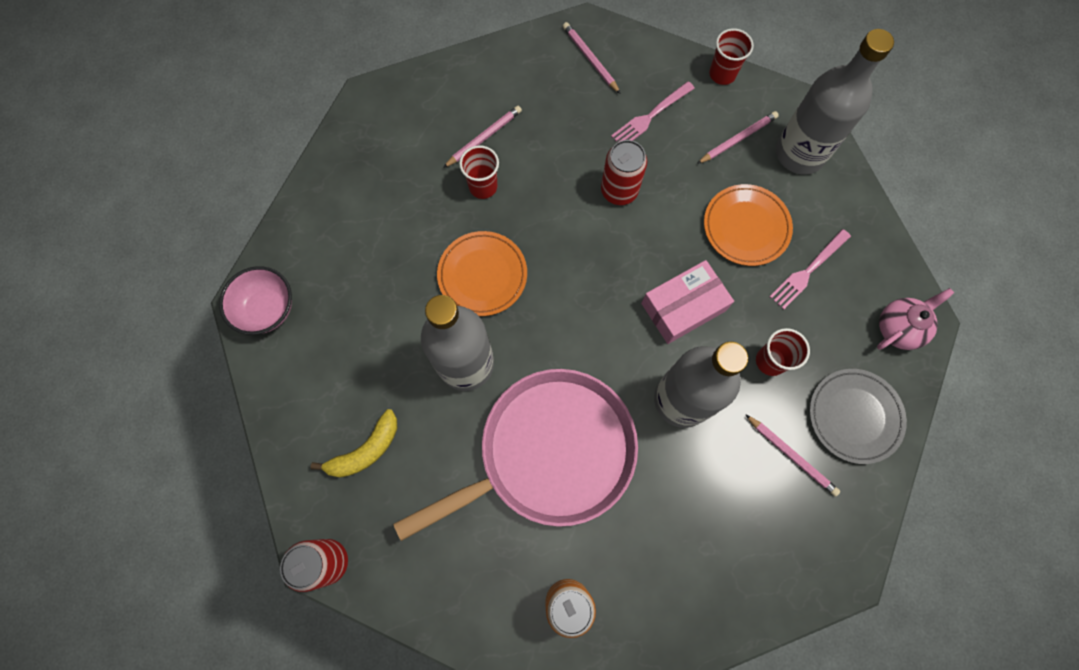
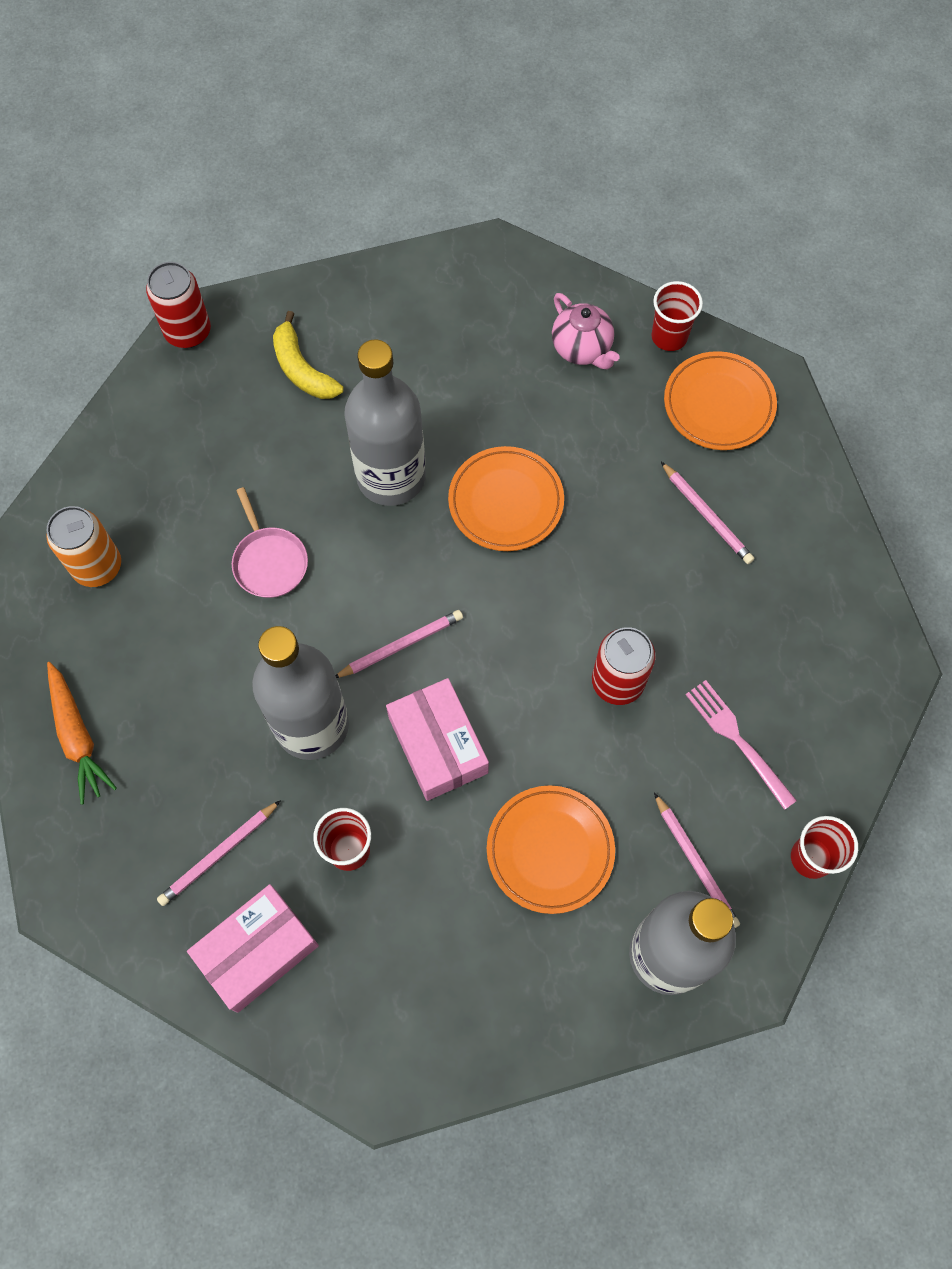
camera: 95 degrees right, 5 degrees down
(267, 309) = (483, 272): pink bowl -> none
(391, 132) = (718, 404): none -> orange plate
(483, 186) = (632, 510): red cup -> red cup (669, 337)
(549, 452) = (269, 562): pink pan -> pink pan, size x0.41
(590, 59) = (836, 666): pink pencil -> pink pencil (401, 645)
(719, 587) = (78, 736): none -> orange carrot
(808, 271) = (474, 928): pink fork -> none
(854, 416) = (257, 951): grey plate -> pink box
(898, 328) = (375, 1045): pink teapot -> pink teapot (582, 349)

